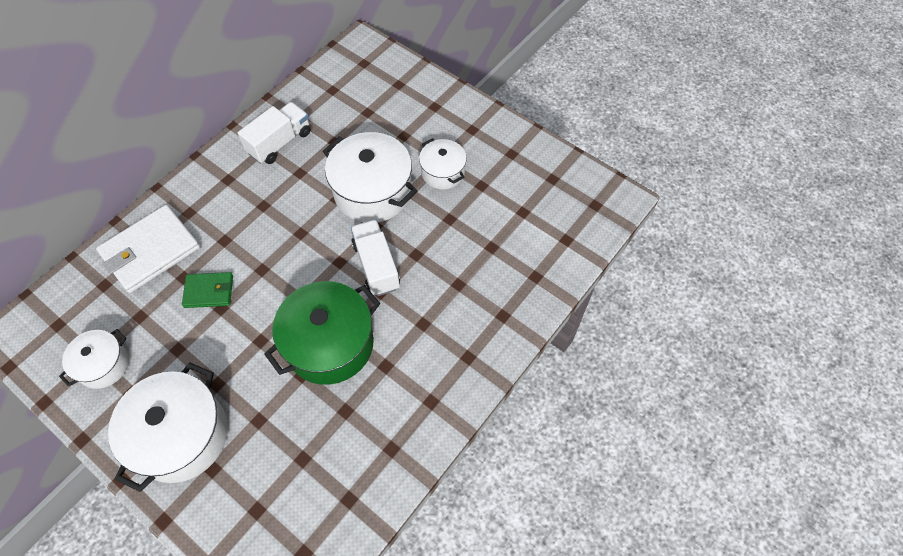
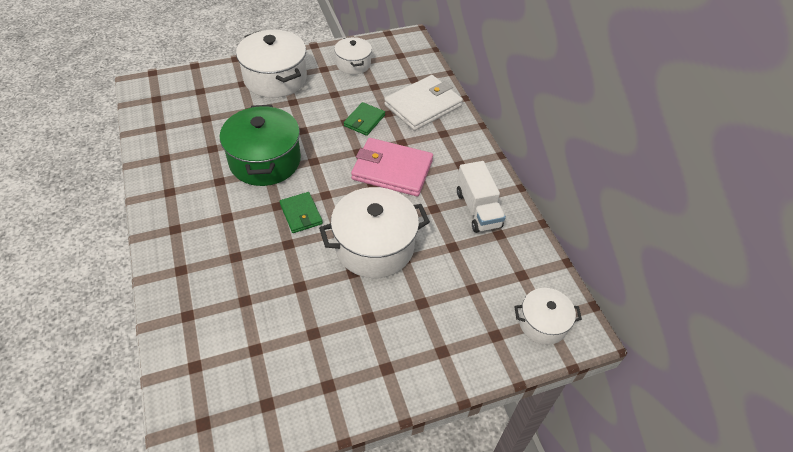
camera: 120 degrees right, 10 degrees down
(150, 251) = (423, 105): white wallet -> white wallet turned 60 degrees clockwise
(270, 227) = (392, 170): none -> pink wallet
(376, 266) = (301, 214): white truck -> green wallet
(443, 172) = (353, 310): white pot -> white pot (542, 323)

